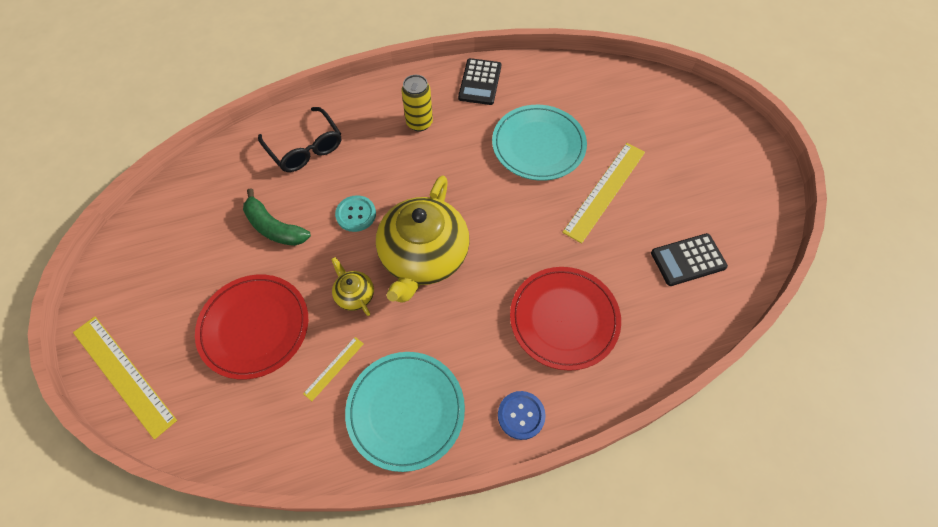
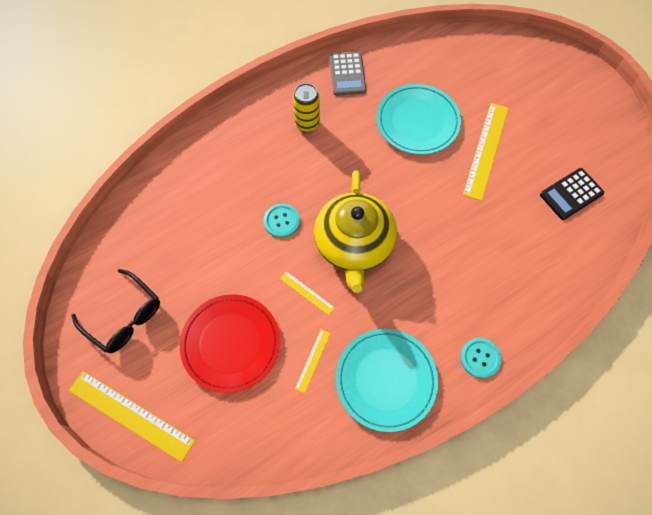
camera: 15 degrees left, 5 degrees up
(274, 227) = (213, 250): green banana -> none
(305, 148) = (213, 171): black glasses -> black glasses (125, 317)
(354, 295) = (307, 293): yellow teapot -> yellow ruler
(480, 82) = (347, 74): black calculator -> grey calculator
(521, 415) = (480, 358): blue button -> turquoise button
(564, 319) = (488, 269): red plate -> none

